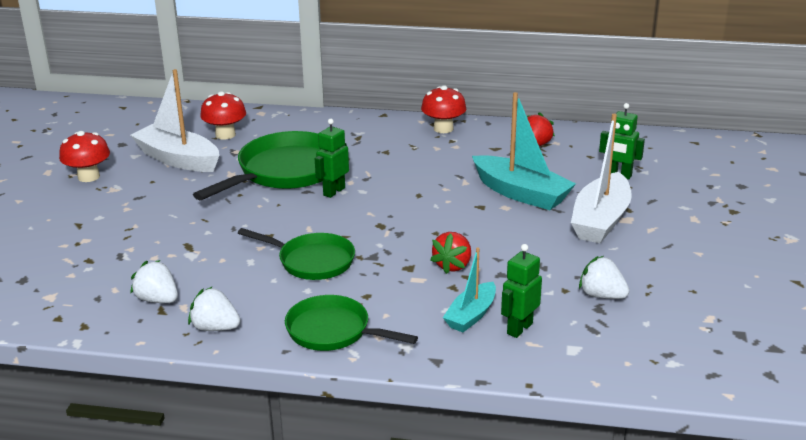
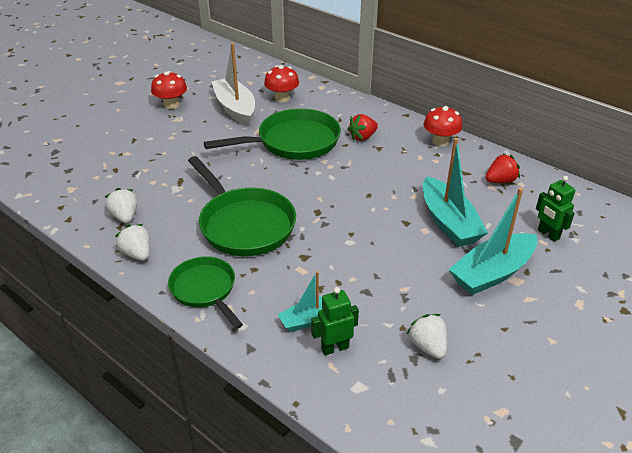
camera: 30 degrees right, 10 degrees up
(312, 261) = (244, 224): green pan -> green pan, size x1.60
(334, 191) = (311, 170): green robot -> none
(453, 265) = (337, 268): red strawberry -> red strawberry (362, 137)
(600, 220) = (492, 273): white boat -> turquoise boat

